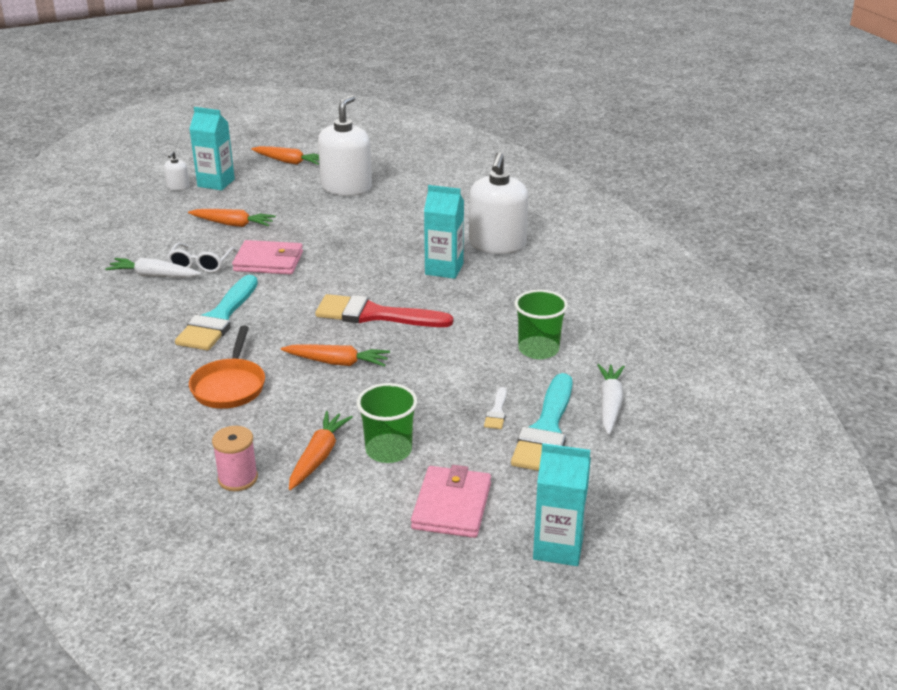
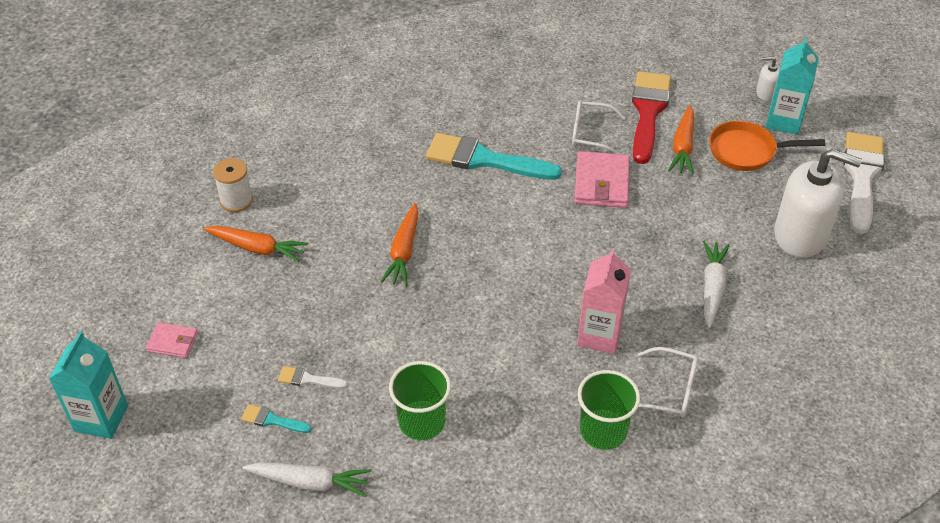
camera: 90 degrees right, 15 degrees up
(154, 275) = (564, 105): white carrot -> white carrot (712, 288)
(229, 386) = (369, 180): orange pan -> orange pan (747, 151)
(238, 478) = (236, 200): pink spool -> white spool
(289, 162) = (862, 176): orange carrot -> white brush
(374, 315) = (494, 276): red brush -> red brush (648, 112)
(388, 450) = (258, 296): green cup -> green cup (603, 431)
(444, 269) = (599, 335): turquoise carton -> pink carton
(452, 506) = (172, 342): pink wallet -> pink wallet, size x0.57
(497, 244) = (670, 390): white soap dispenser -> white glasses
(546, 430) = (272, 420): turquoise brush -> turquoise brush, size x0.43

